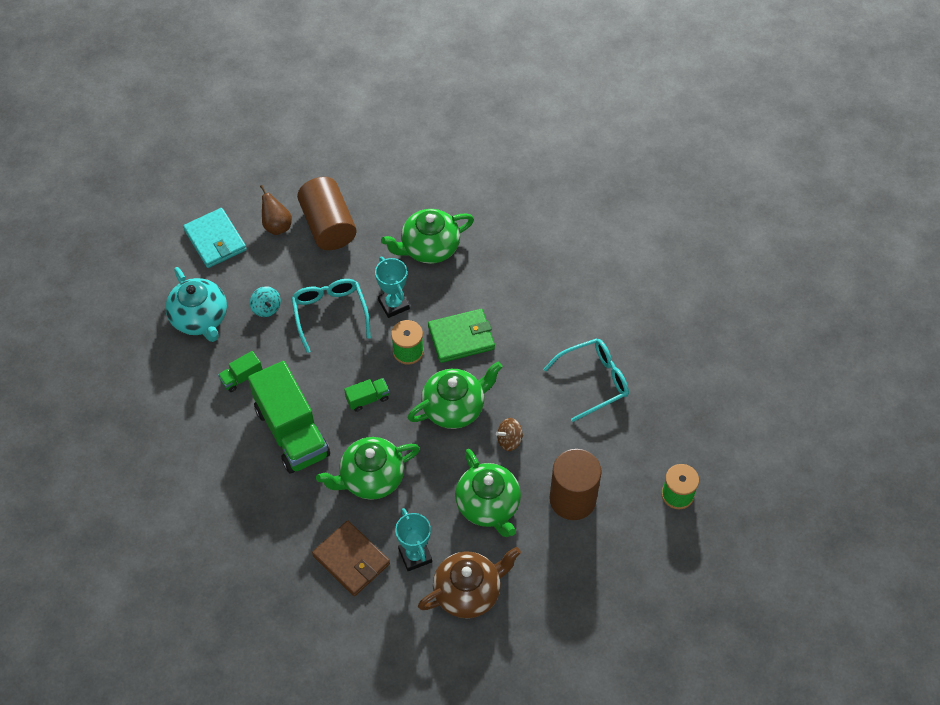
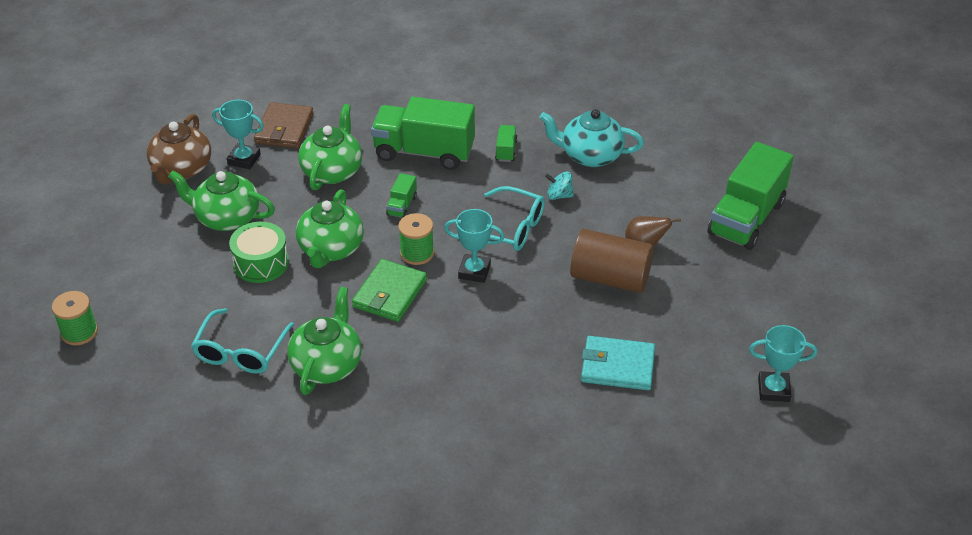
camera: 130 degrees right, 15 degrees down
(195, 186) = (746, 218): none -> green truck
(215, 240) = (667, 201): turquoise wallet -> turquoise wallet (617, 366)
(351, 560) = (284, 129): brown wallet -> brown wallet turned 75 degrees counterclockwise
(352, 93) = (773, 390): none -> turquoise trophy
(429, 248) = (509, 330): green teapot -> green teapot (327, 364)
(509, 440) = (261, 263): brown spinning top -> green drum
(572, 499) = (165, 267): brown cylinder -> none

